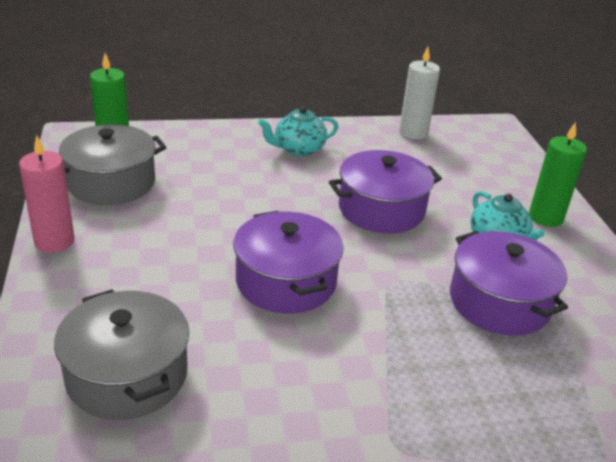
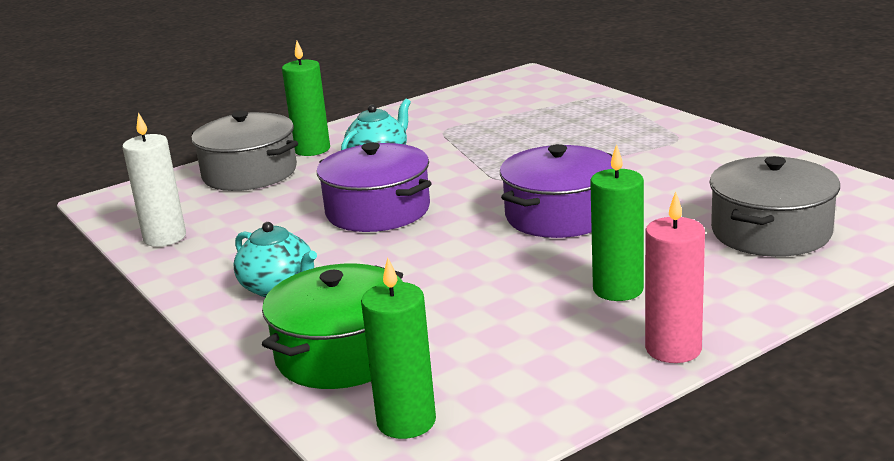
camera: 110 degrees left, 10 degrees down
(111, 182) = (507, 375): grey pot -> grey pot (249, 173)
(144, 254) = (618, 289): none -> green candle
(198, 148) = (342, 353): none -> green pot
(499, 302) = (473, 142): purple pot -> none

